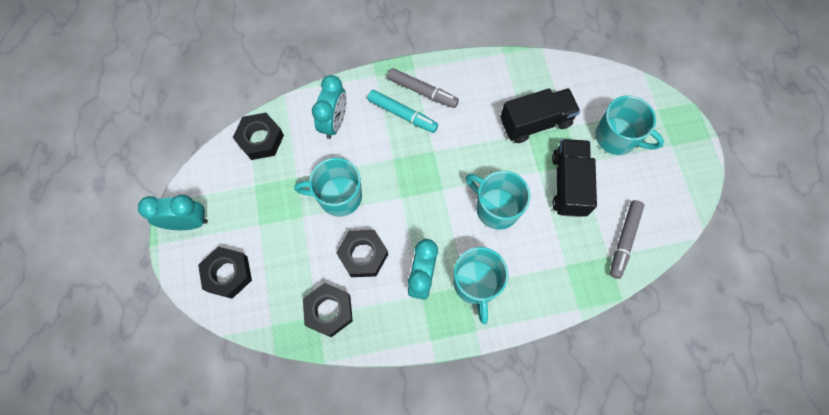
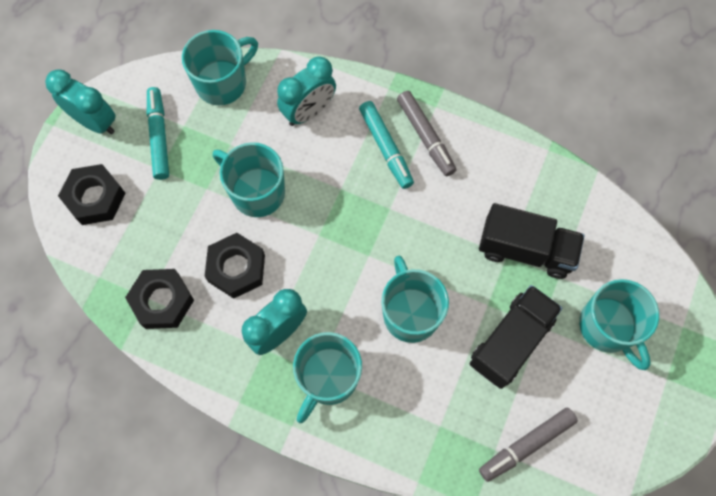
camera: 35 degrees right, 0 degrees up
(242, 203) = (159, 136): none -> turquoise marker
(260, 139) = (223, 82): black nut -> turquoise mug

